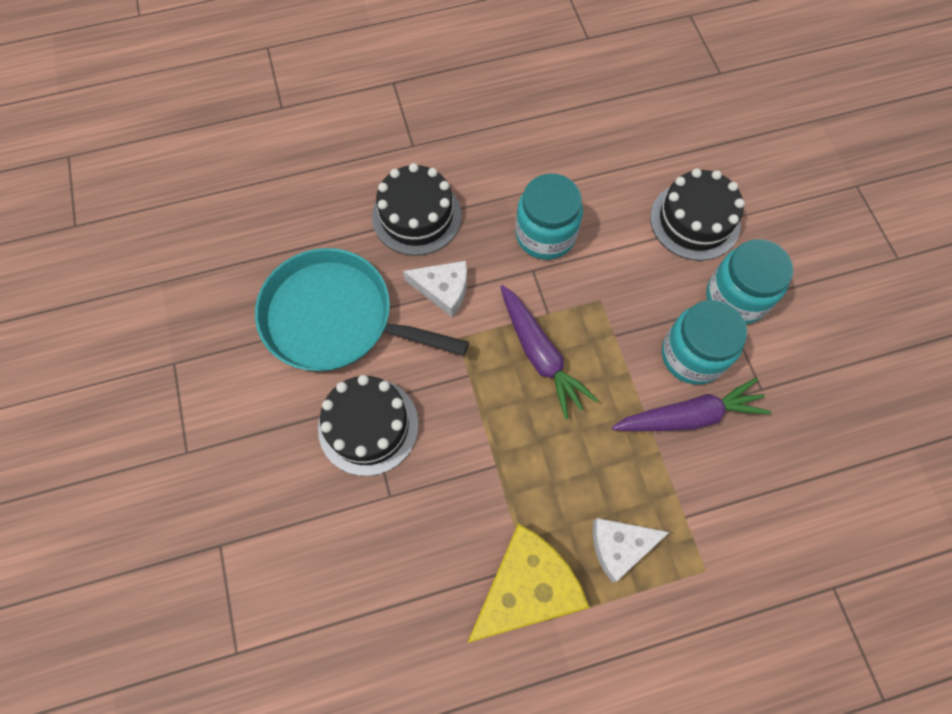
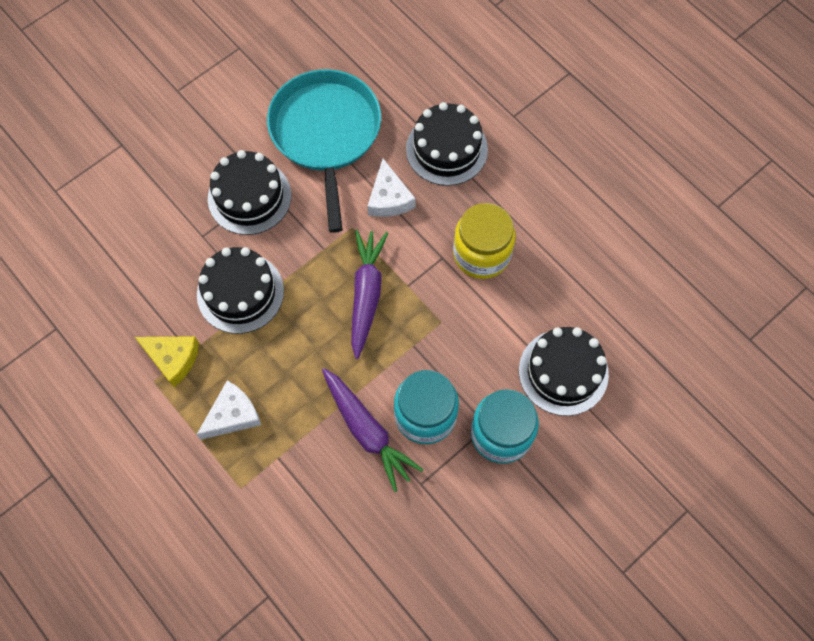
camera: 65 degrees right, 0 degrees up
(479, 481) = (240, 292): none -> black cake
(526, 588) = (173, 359): yellow cheese -> yellow cheese, size x0.62
(540, 355) = (366, 294): purple carrot -> purple carrot turned 150 degrees clockwise
(545, 235) = (481, 254): turquoise jar -> yellow jar
(620, 546) = (232, 415): white cheese -> white cheese turned 90 degrees clockwise

